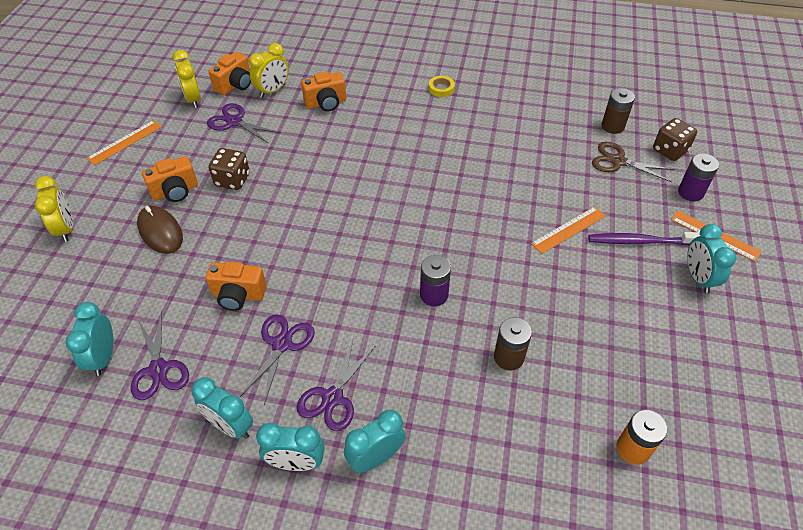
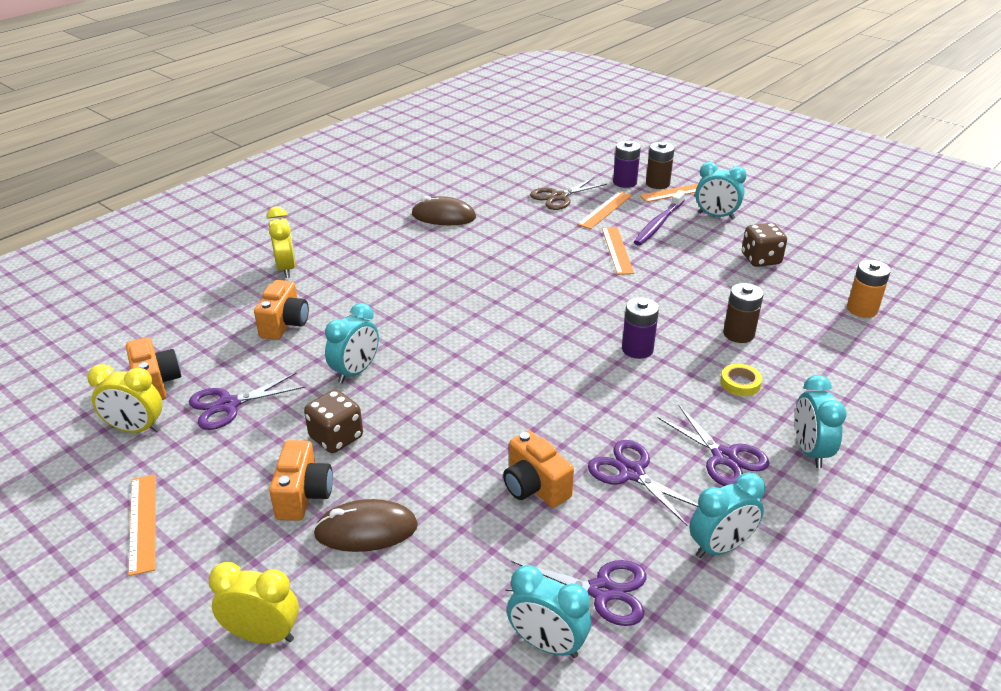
camera: 60 degrees left, 15 degrees down
(238, 295) = (534, 487): orange camera -> orange camera turned 105 degrees clockwise
(272, 91) = (209, 356): yellow clock -> yellow clock (286, 268)
(296, 462) = (791, 508): turquoise clock -> turquoise clock (355, 372)
(441, 89) = (356, 245): yellow tape -> yellow tape (740, 383)
(520, 111) = (443, 216): none -> brown mouse
(612, 126) = (514, 182): brown battery -> brown battery (657, 184)
(627, 197) = (605, 210): none -> orange ruler
(669, 150) = (570, 171): brown dice -> brown dice (761, 259)

